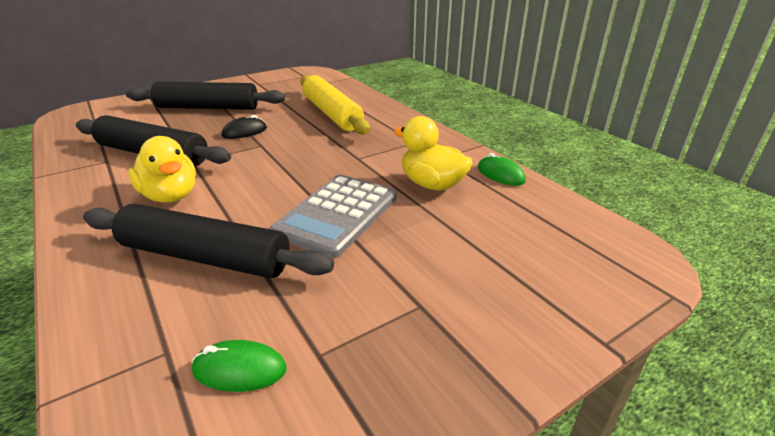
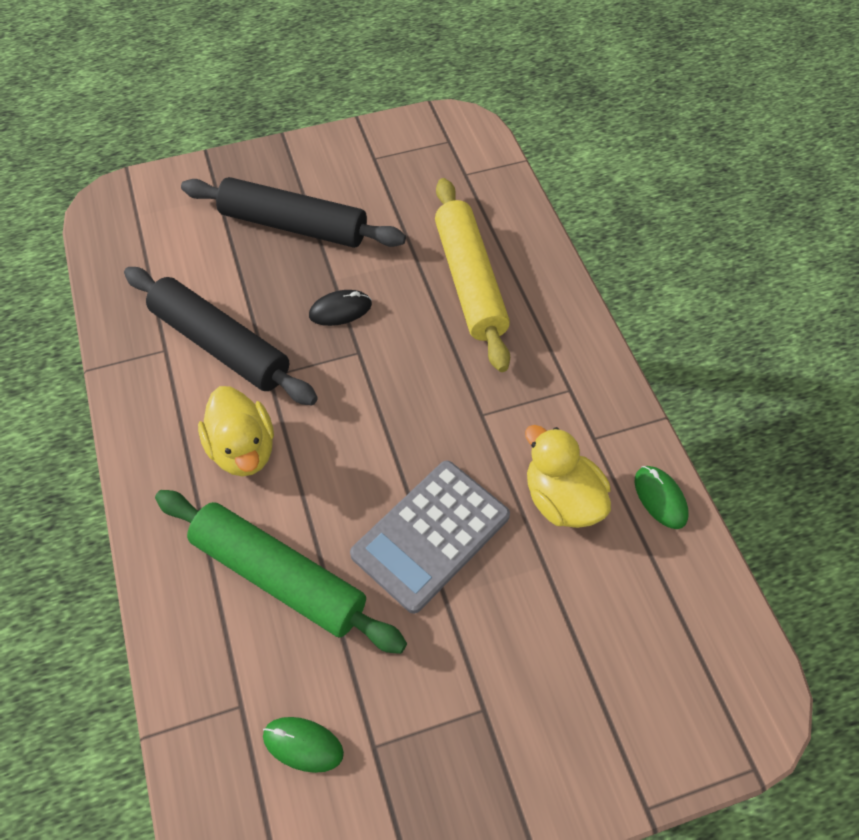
camera: 15 degrees right, 25 degrees up
(205, 257) = (278, 577): black rolling pin -> green rolling pin

